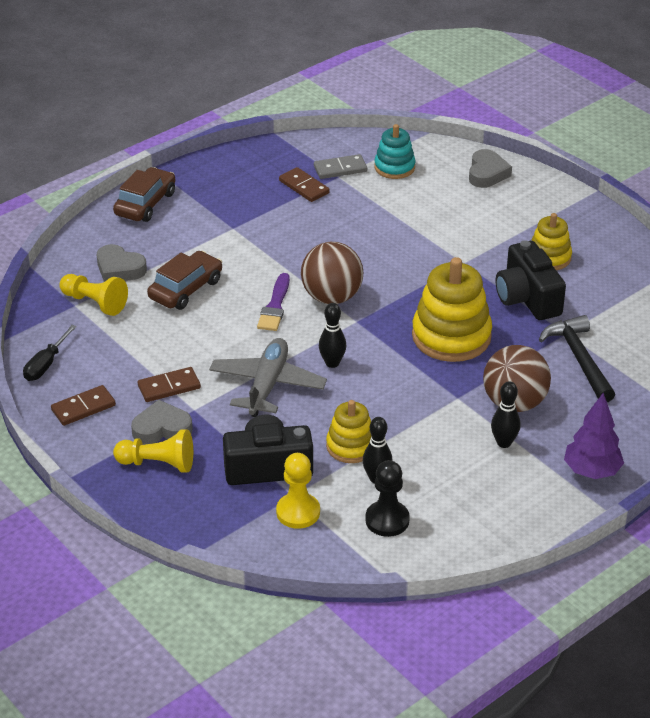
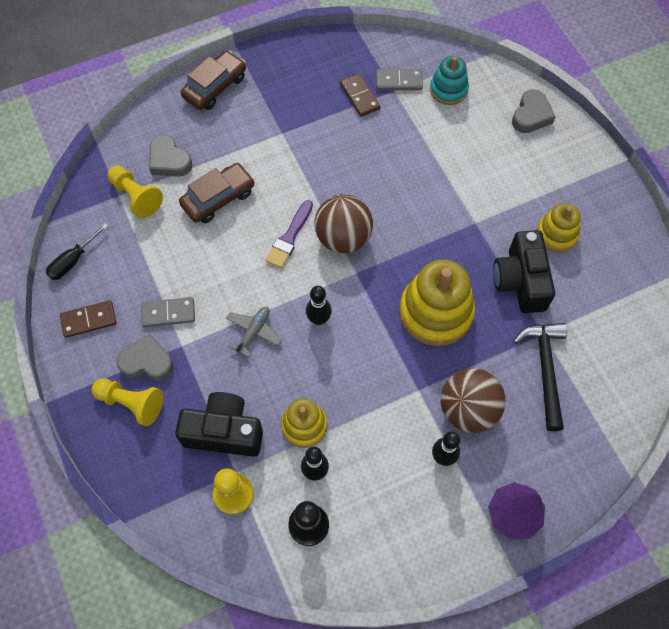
camera: 15 degrees right, 25 degrees up
(169, 387) = (168, 313): brown domino -> grey domino
(267, 385) = (253, 332): grey plane -> grey plane, size x0.57

